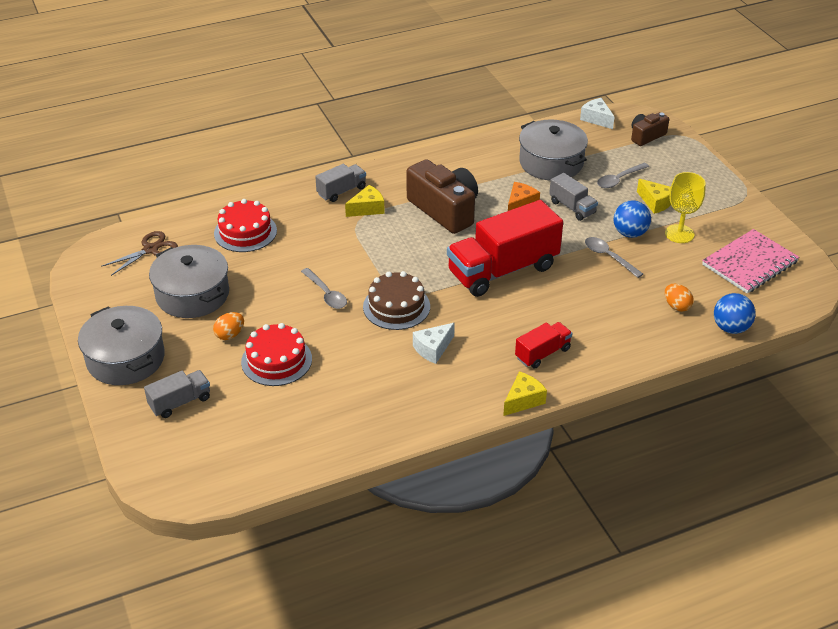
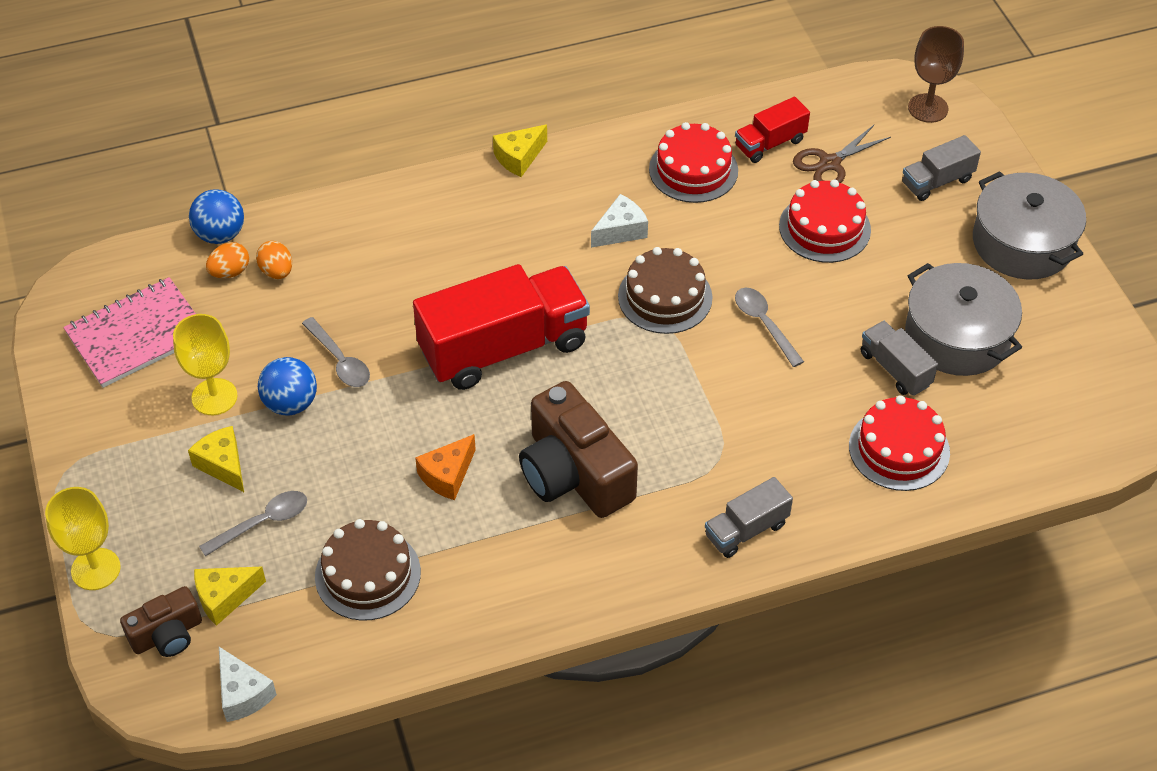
camera: 175 degrees left, 10 degrees up
(150, 249) = (1042, 424): brown scissors -> brown scissors (830, 163)
(172, 468) = (928, 108): none -> brown goblet
(230, 335) = (892, 268): orange egg -> orange egg (230, 272)
(367, 208) = (702, 485): yellow cheese -> yellow cheese (225, 597)
(379, 399) = (693, 170): none -> red cake
(542, 353) = (480, 215): red truck -> red truck (770, 143)
(551, 163) = (368, 574): grey pot -> brown cake
(572, 207) = (363, 464): grey truck -> grey truck (895, 369)
(700, 157) = (96, 569): none -> yellow goblet

